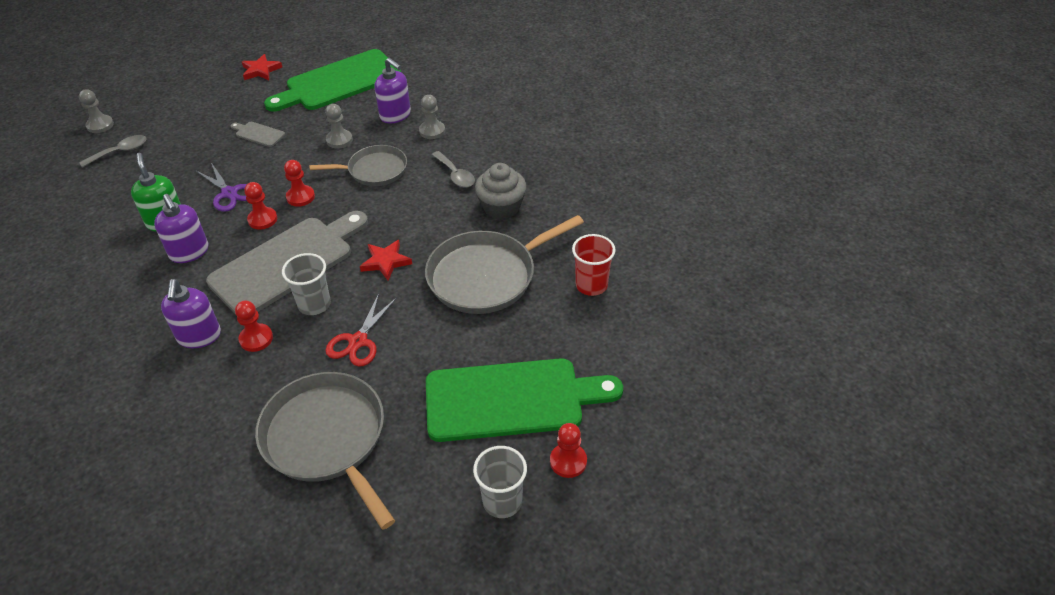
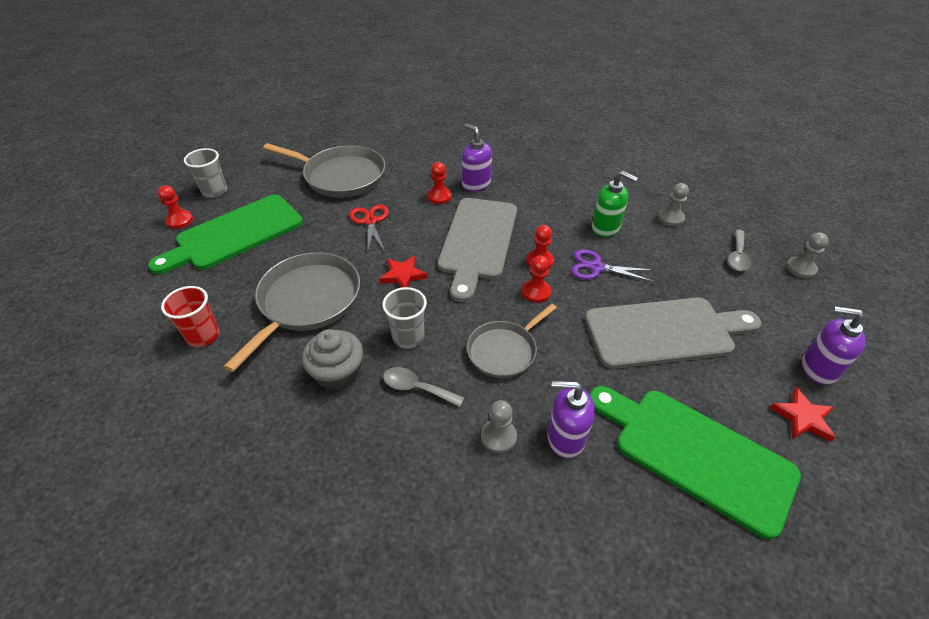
camera: 145 degrees right, 0 degrees up
(189, 252) = (555, 218): purple soap dispenser -> purple soap dispenser (818, 368)
(258, 134) = (664, 332): grey cutting board -> grey cutting board, size x2.48
(314, 304) = (425, 227): grey cup -> grey cup (408, 337)
(339, 82) = (695, 454): green cutting board -> green cutting board turned 75 degrees counterclockwise
(339, 140) = (581, 367): grey pawn -> grey pawn (670, 218)

